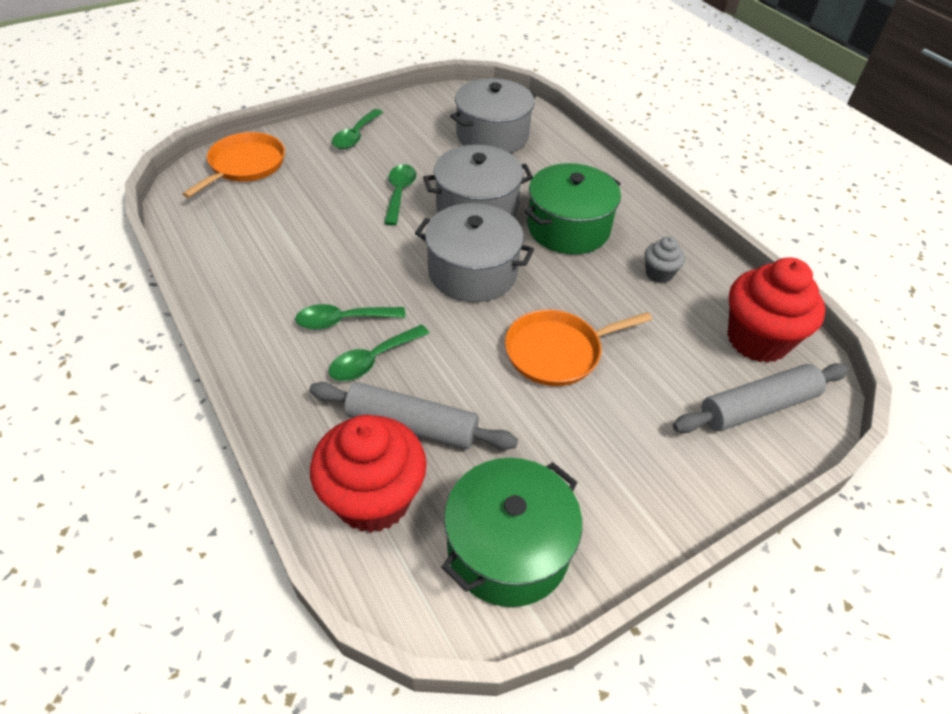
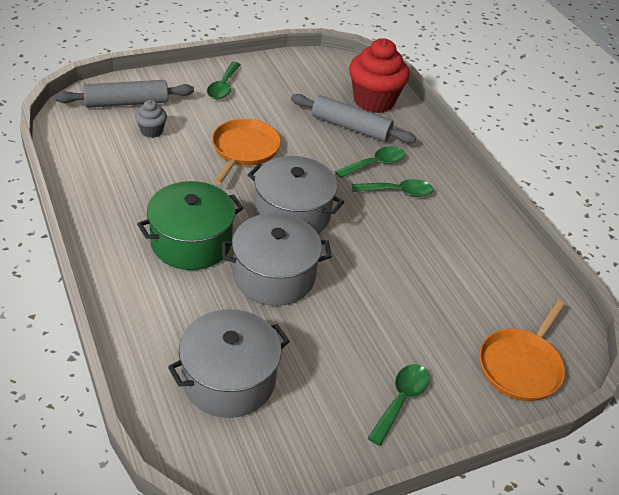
camera: 175 degrees left, 5 degrees down
(399, 193) = (350, 305): green spoon -> green spoon (223, 87)
(508, 548) = (305, 74): green pot -> none
(557, 352) = (244, 150): orange pan -> orange pan turned 60 degrees counterclockwise
(659, 274) = (133, 190): grey cupcake -> grey cupcake (151, 131)
(757, 340) = (92, 135): red cupcake -> none

